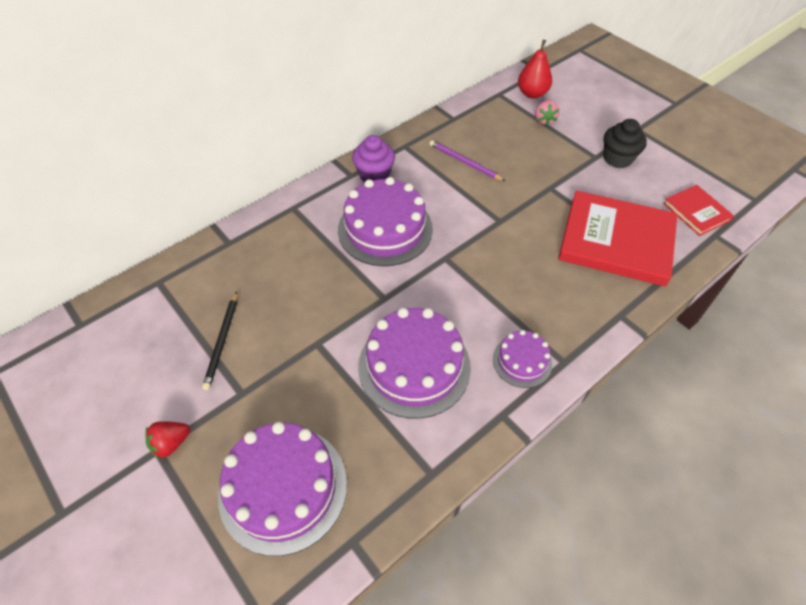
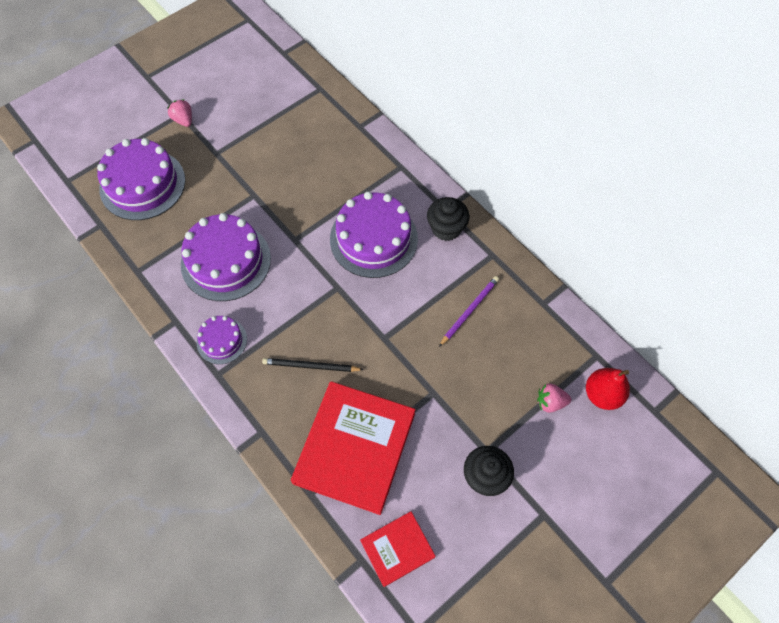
camera: 90 degrees right, 10 degrees up
(171, 443) = (183, 120): red strawberry -> pink strawberry
(222, 341) = (261, 136): black pencil -> black pencil (310, 366)
(374, 175) = (446, 229): purple cupcake -> black cupcake

